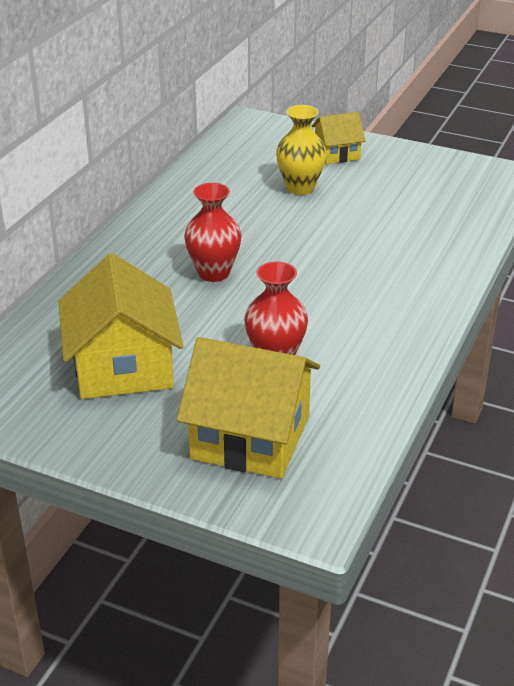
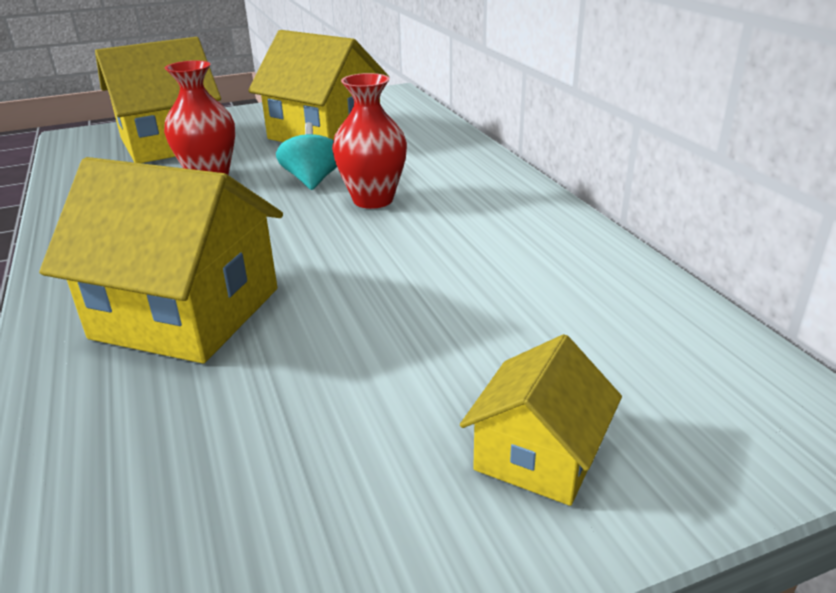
camera: 135 degrees right, 5 degrees down
(218, 311) = (313, 181): none -> turquoise spinning top
(300, 188) = (464, 337): yellow vase -> none
(393, 254) = (186, 313): none -> yellow house

